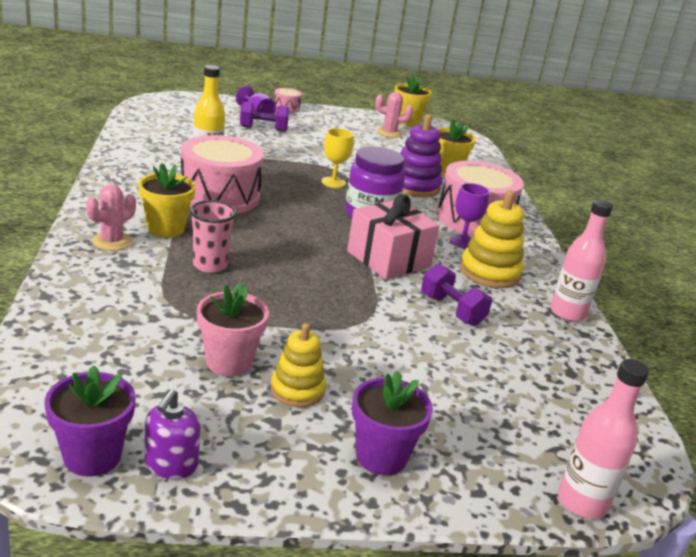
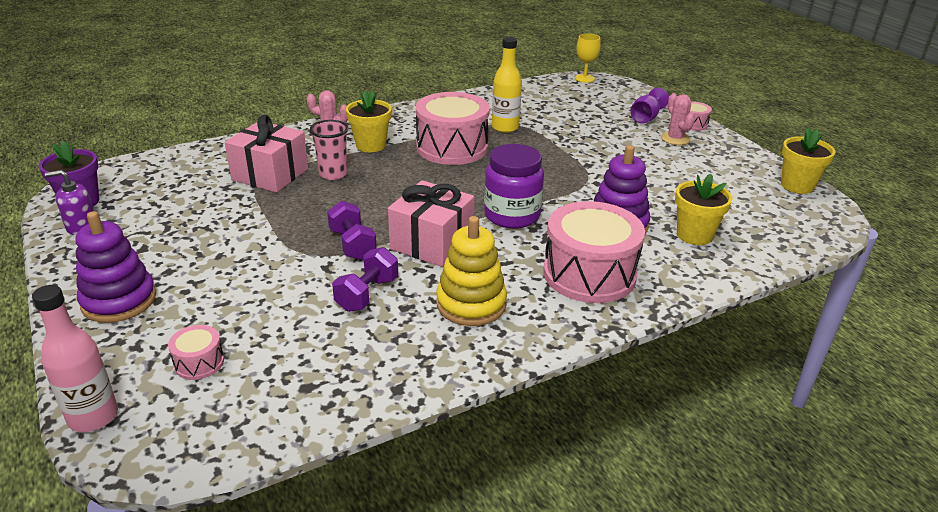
camera: 70 degrees right, 5 degrees up
(170, 299) = (270, 174): none -> pink gift
(229, 362) = (205, 215): pink flower pot -> none
(263, 129) = (620, 128): purple dumbbell -> purple dumbbell (352, 244)
(297, 390) = (186, 248): yellow stacking toy -> none
(333, 182) = (556, 183): yellow goblet -> yellow goblet (584, 78)
(381, 456) = (119, 300): purple flower pot -> purple stacking toy
(389, 133) = (738, 183): pink cactus -> pink cactus (675, 139)
(462, 241) = (523, 276): purple goblet -> none
(518, 422) = (199, 363): none -> pink drum
(567, 313) = (433, 370): pink bottle -> none

